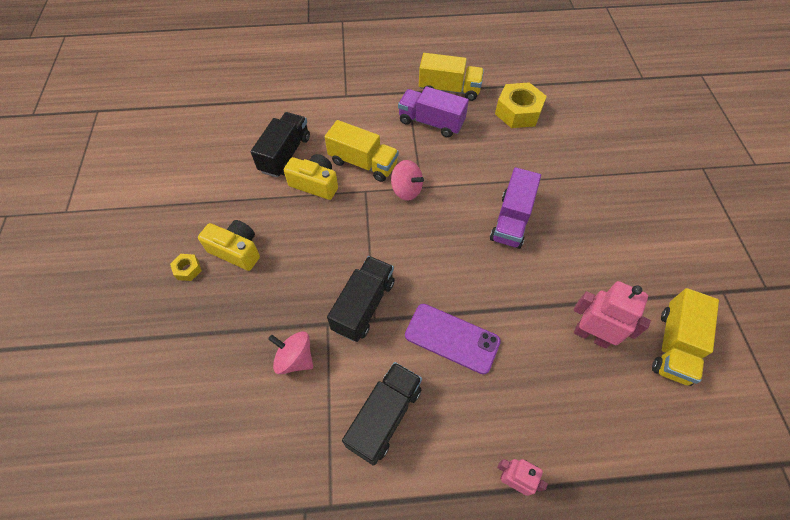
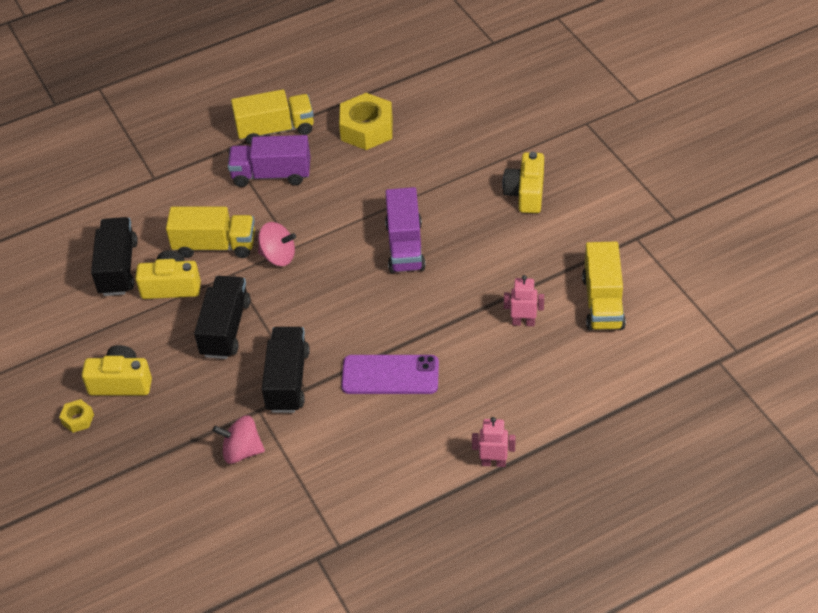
camera: 20 degrees left, 10 degrees down
(384, 416) = (355, 462): black truck -> black truck (225, 328)
(591, 335) = (523, 322): pink robot -> pink robot, size x0.64
(631, 211) = (526, 193): none -> yellow camera

